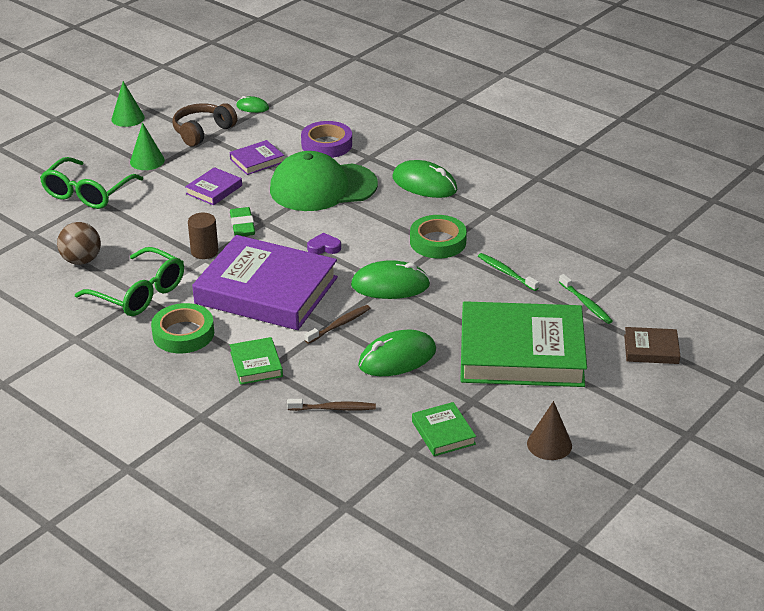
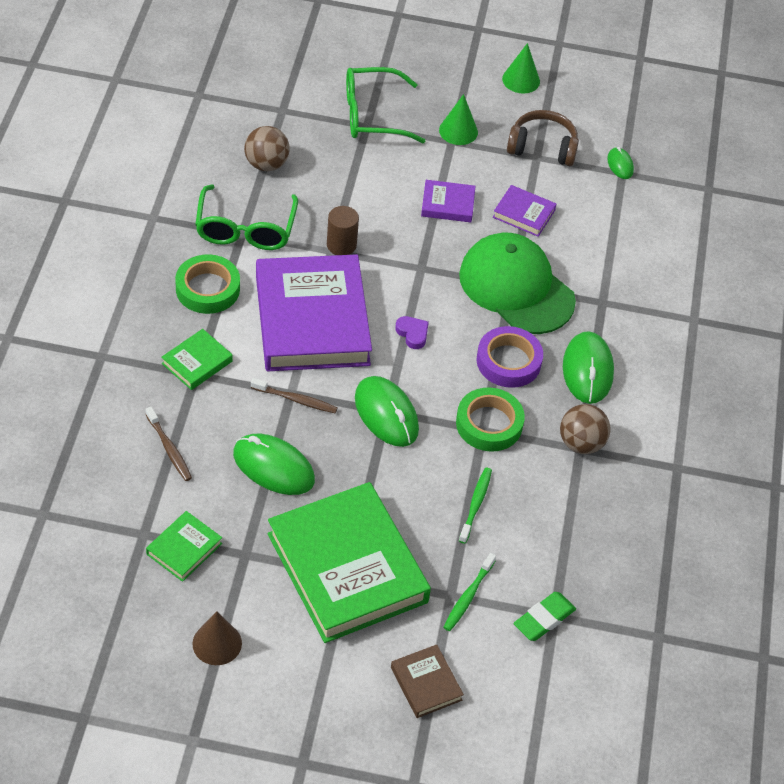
camera: 55 degrees right, 15 degrees up
(242, 225) = (403, 254): green eraser -> green eraser (544, 619)
(326, 144) = (598, 256): purple tape -> purple tape (508, 361)
(486, 209) = (581, 443): none -> brown ball

